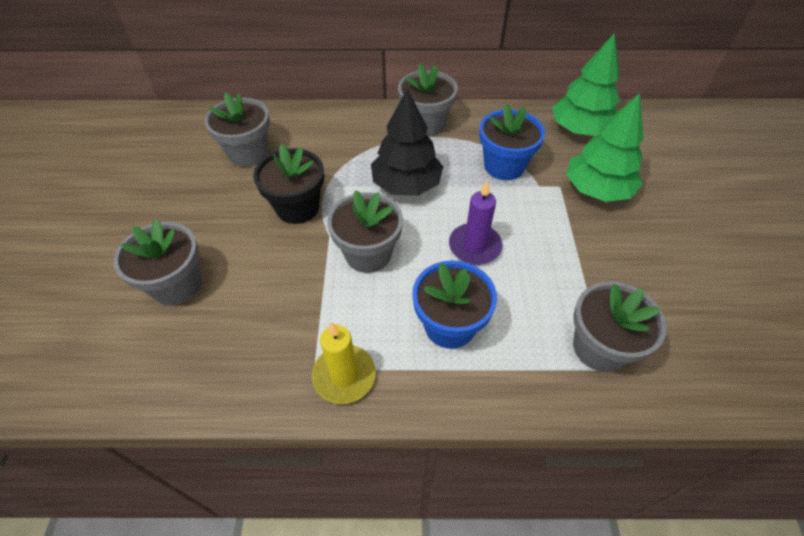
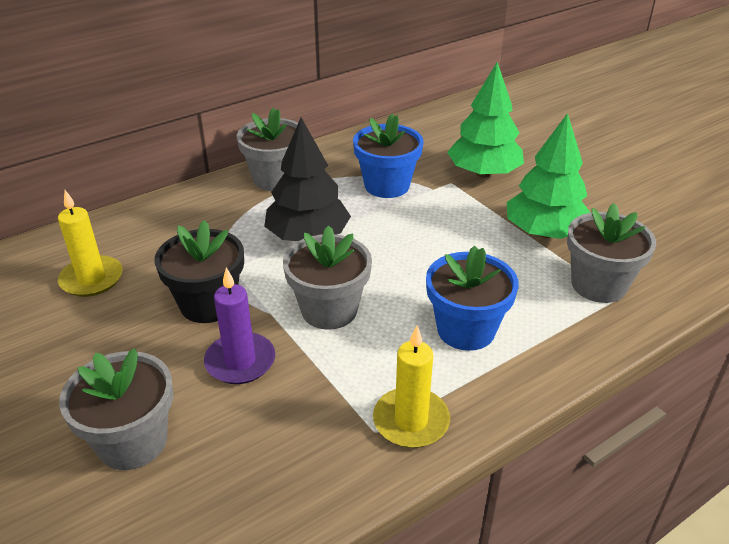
camera: 35 degrees left, 15 degrees down
(248, 153) = (92, 279): grey flower pot -> yellow candle
(474, 246) = (424, 258): purple candle -> purple candle (240, 361)
(580, 130) = (425, 134): green tree -> green tree (544, 232)

